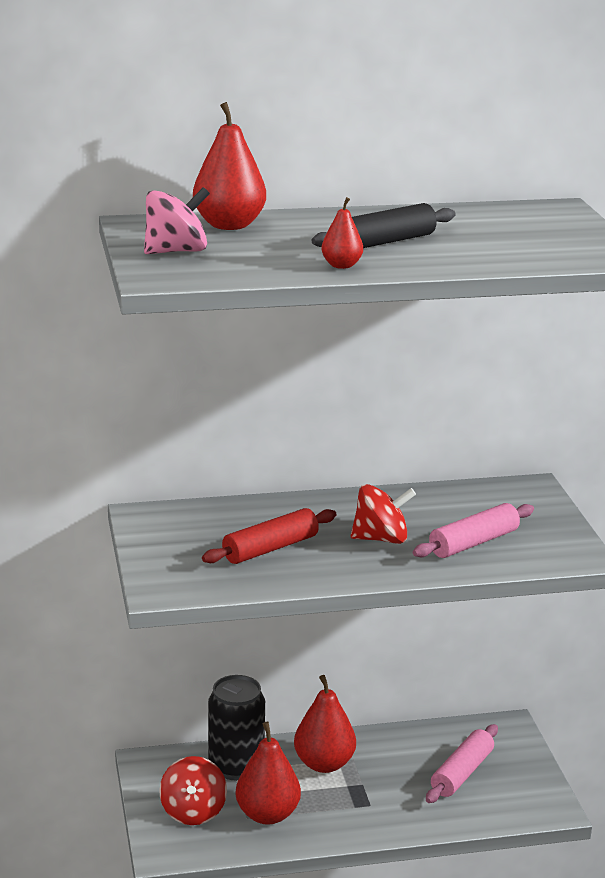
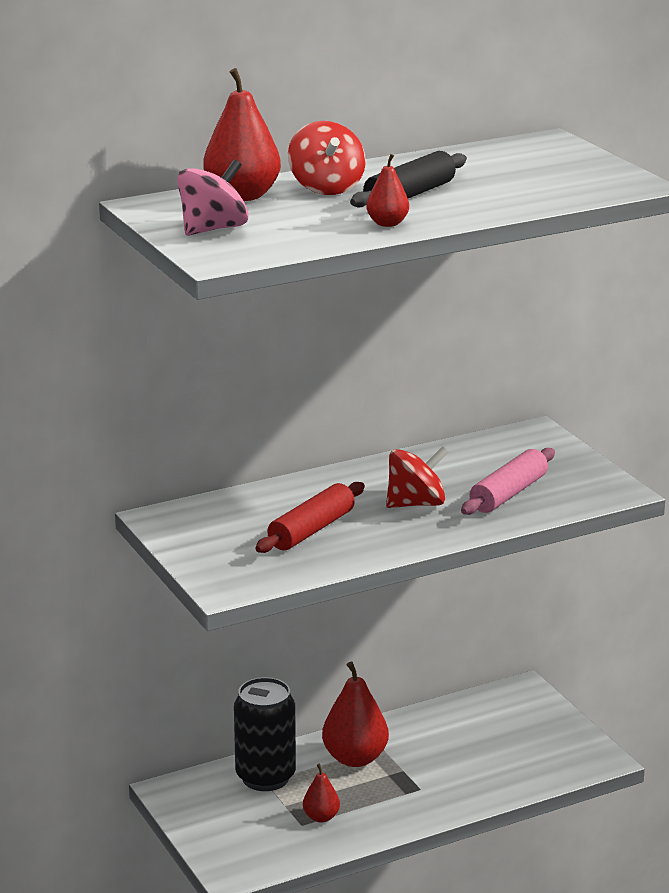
camera: 15 degrees left, 0 degrees up
(193, 812) = (243, 829): red spinning top -> red spinning top (326, 188)
(267, 815) = (321, 817): red pear -> red pear, size x0.54
(461, 773) = (497, 742): pink rolling pin -> none

